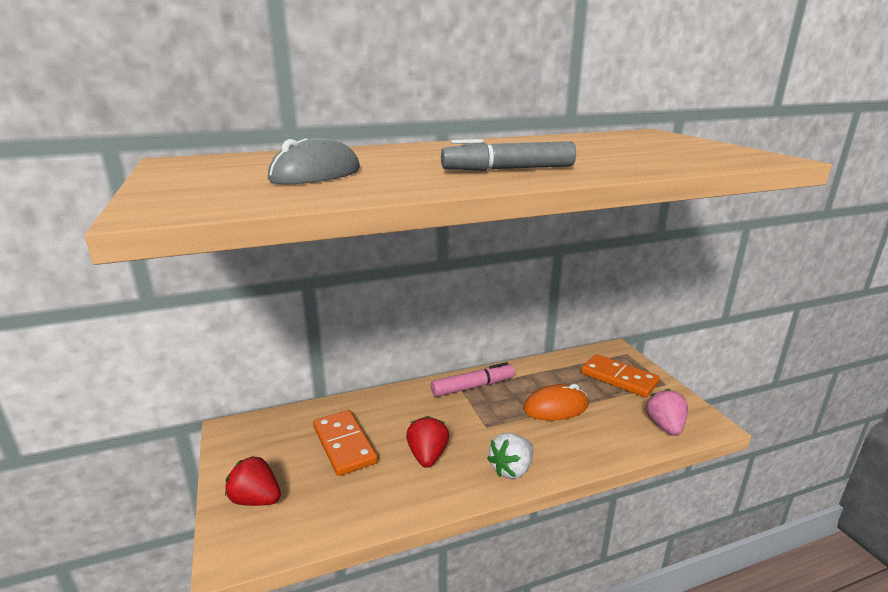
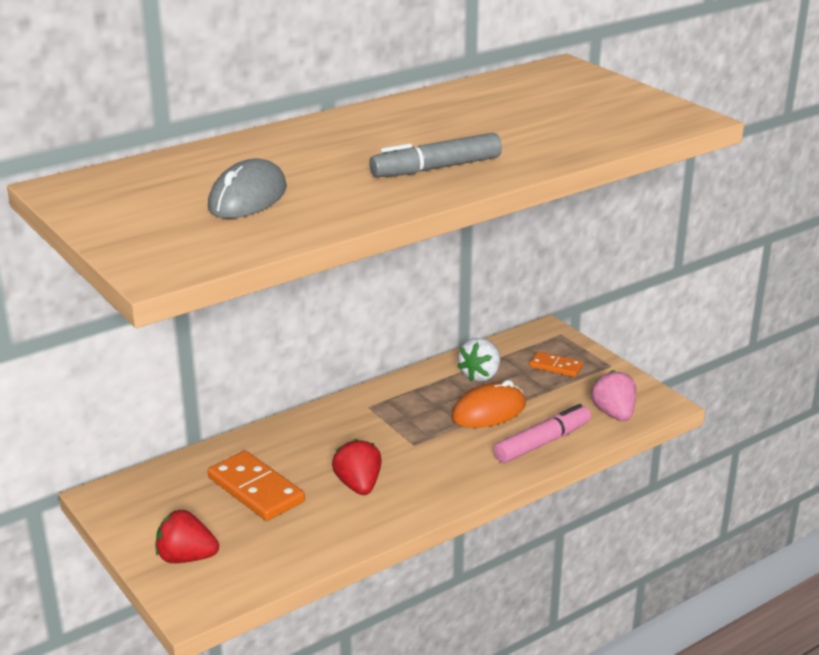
camera: 15 degrees left, 5 degrees up
(473, 387) = (382, 402): pink marker -> pink marker (542, 443)
(511, 469) = (456, 483): white strawberry -> white strawberry (480, 375)
(619, 378) = (556, 366): orange domino -> orange domino, size x0.57

